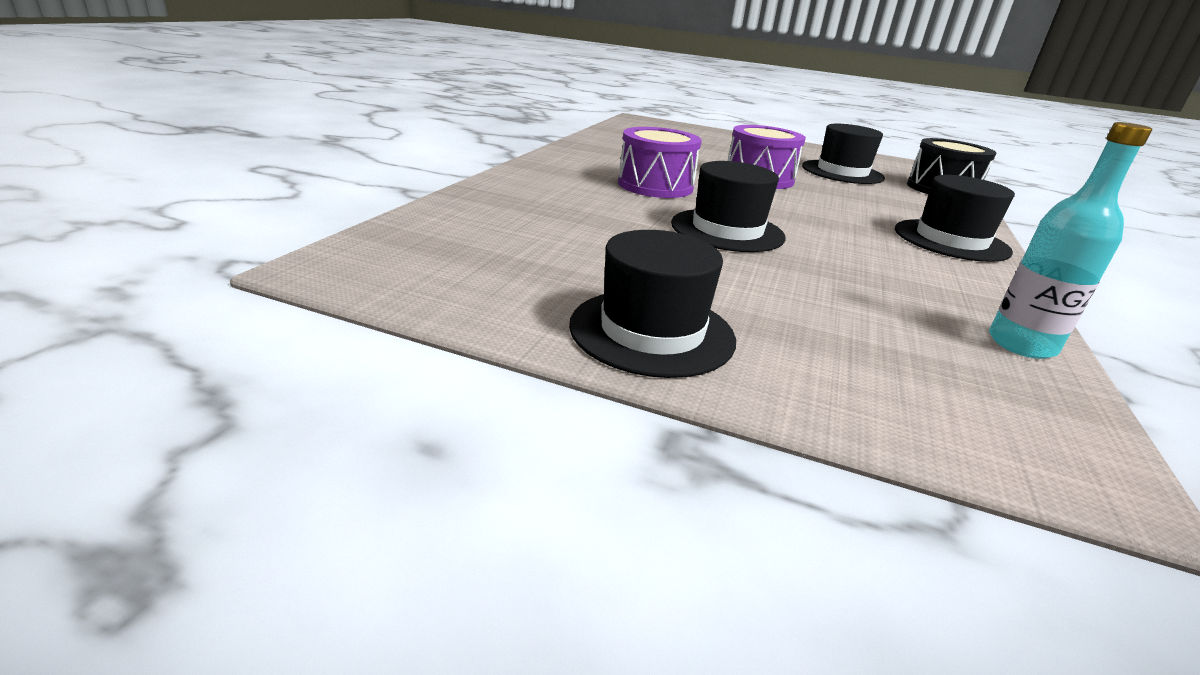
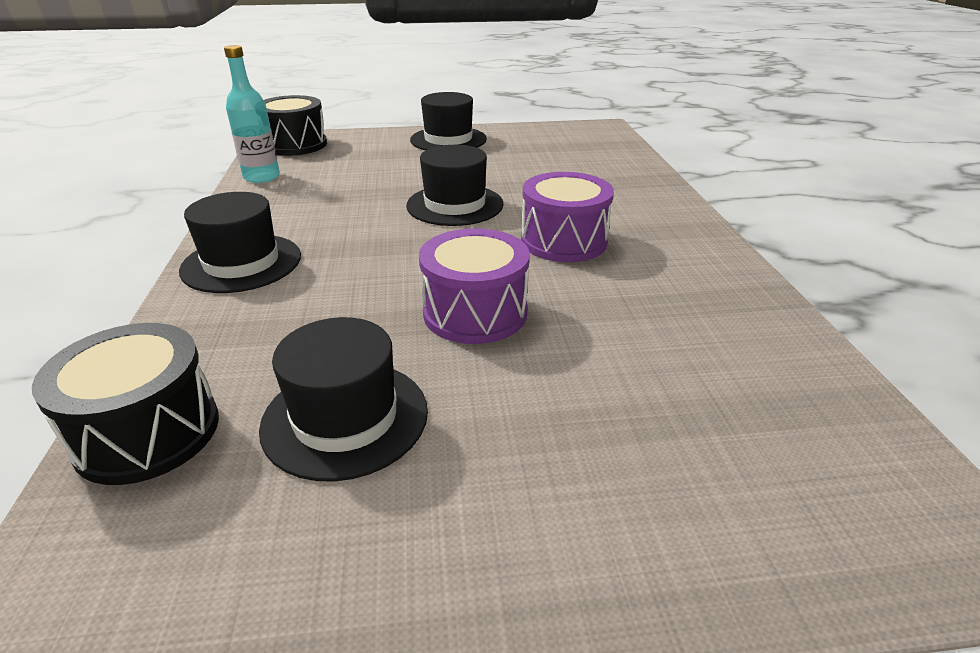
camera: 155 degrees right, 5 degrees up
(1017, 430) = (295, 145): none -> black drum

